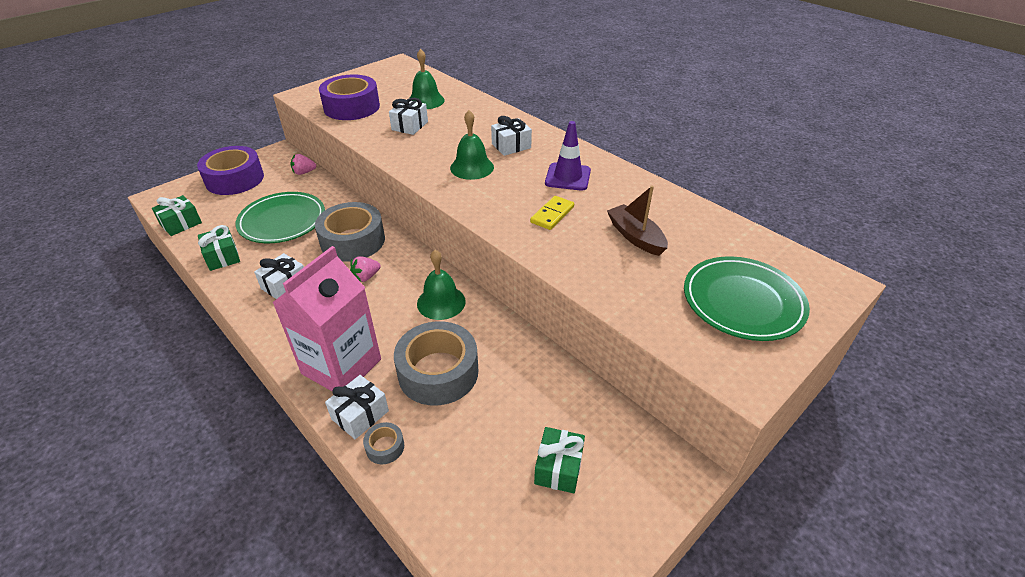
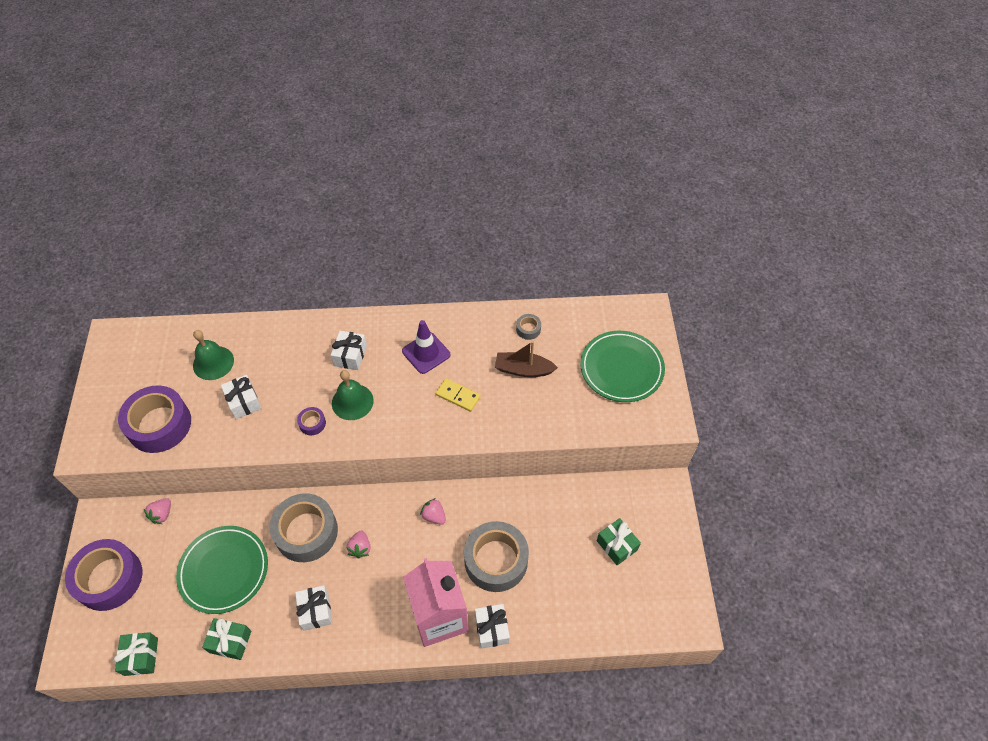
camera: 50 degrees left, 15 degrees up
(385, 447) = (529, 629): grey tape -> grey tape (528, 329)
(428, 160) = (312, 423): none -> purple tape
(441, 302) = (434, 516): green bell -> pink strawberry
(552, 214) = (458, 396): yellow domino -> yellow domino turned 45 degrees counterclockwise

